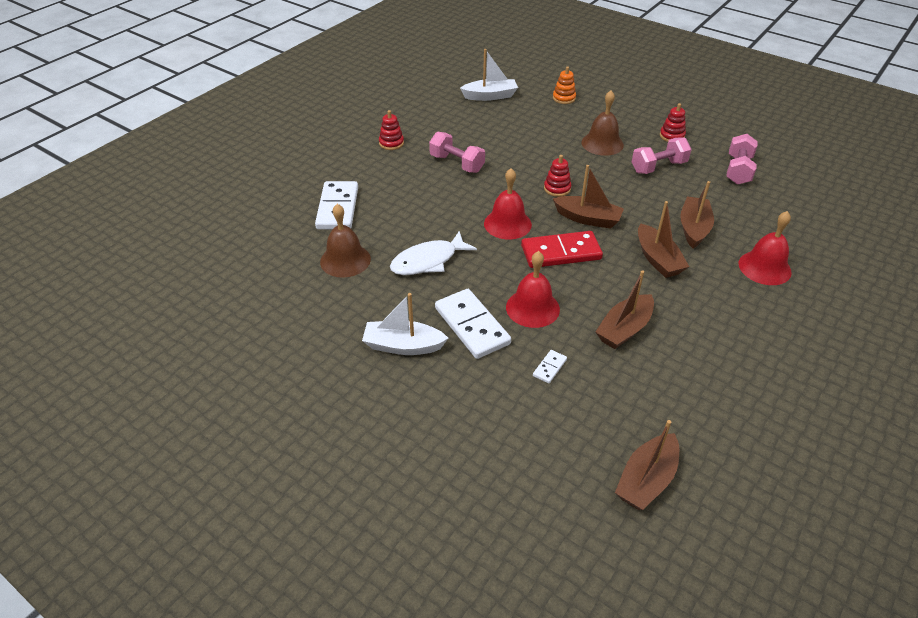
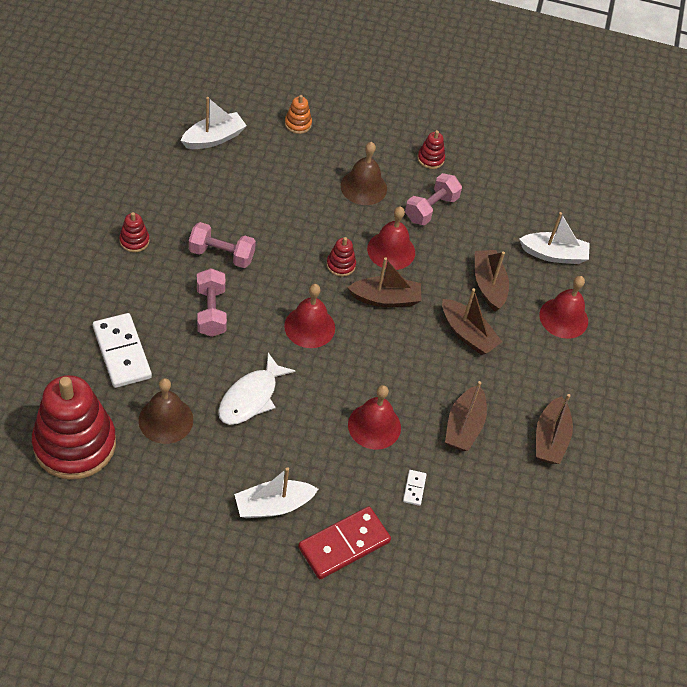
camera: 30 degrees left, 10 degrees up
(260, 259) = (75, 444): none -> red stacking toy
(472, 326) = (327, 463): white domino -> none
(561, 252) = (375, 350): red domino -> red domino (344, 544)
(608, 187) = (391, 250): none -> red bell
(646, 480) = (529, 574): brown boat -> brown boat (550, 438)
(738, 170) = (508, 194): pink dumbbell -> pink dumbbell (211, 311)
(770, 219) = (553, 254): none -> white boat

